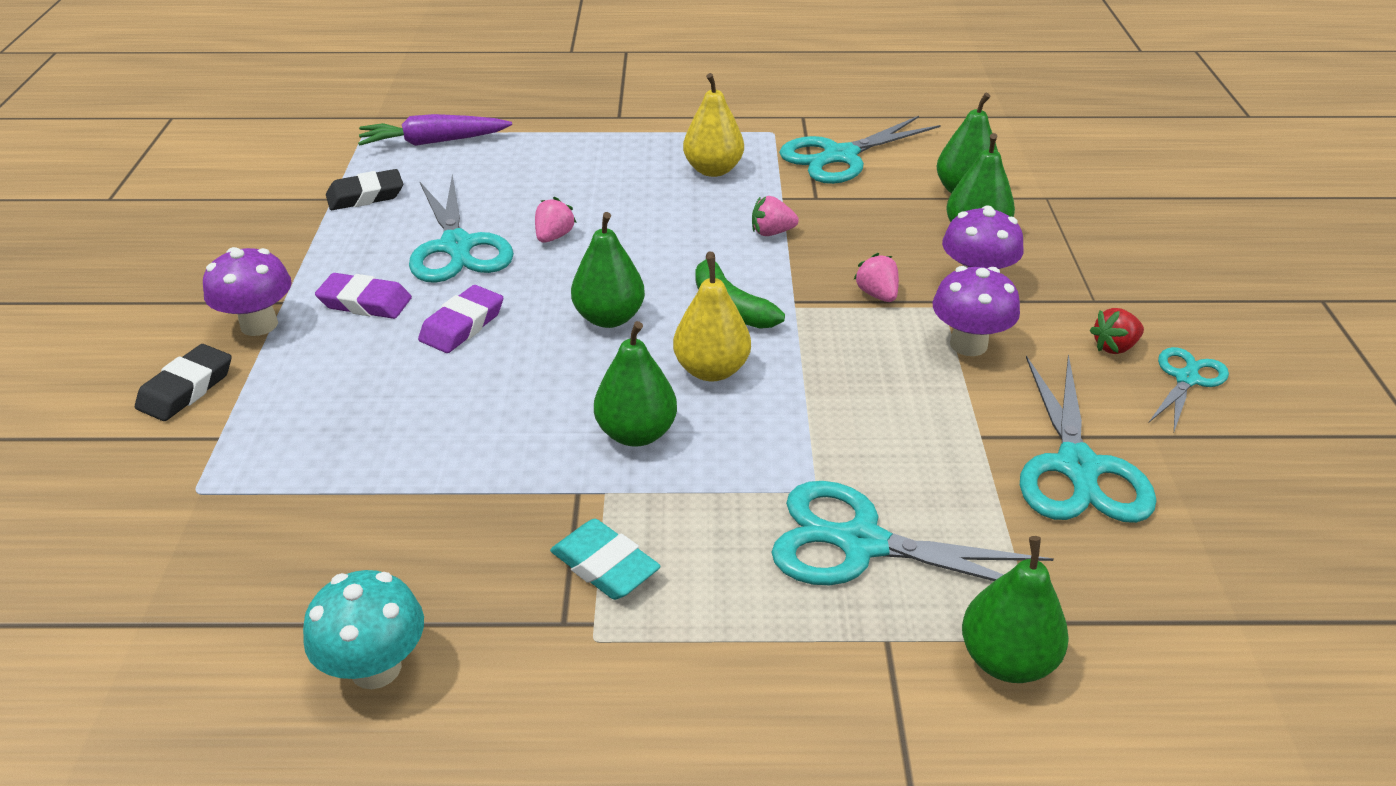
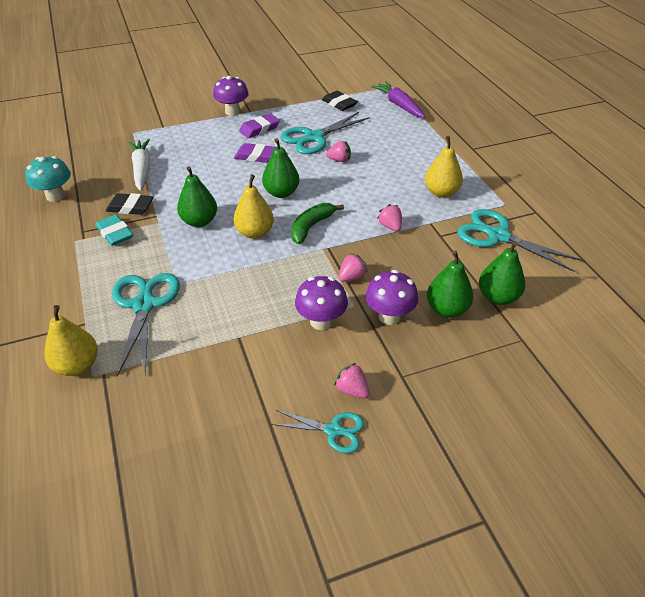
camera: 70 degrees right, 5 degrees up
(186, 388) = (188, 111): black eraser -> black eraser (130, 207)
(365, 302) = (259, 129): purple eraser -> purple eraser turned 60 degrees clockwise
(380, 494) = (142, 169): none -> white carrot
(605, 565) = (115, 233): turquoise eraser -> turquoise eraser turned 60 degrees counterclockwise
(1006, 660) = (77, 365): green pear -> yellow pear
(1077, 467) = (225, 380): turquoise scissors -> none
(1114, 347) = (352, 390): red strawberry -> pink strawberry

